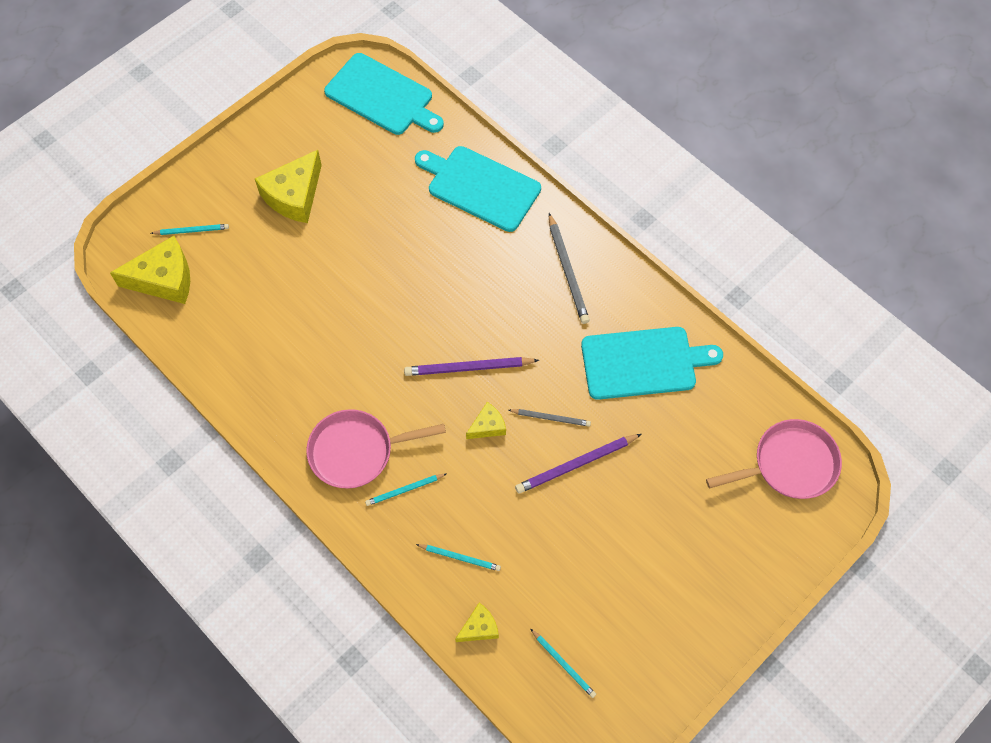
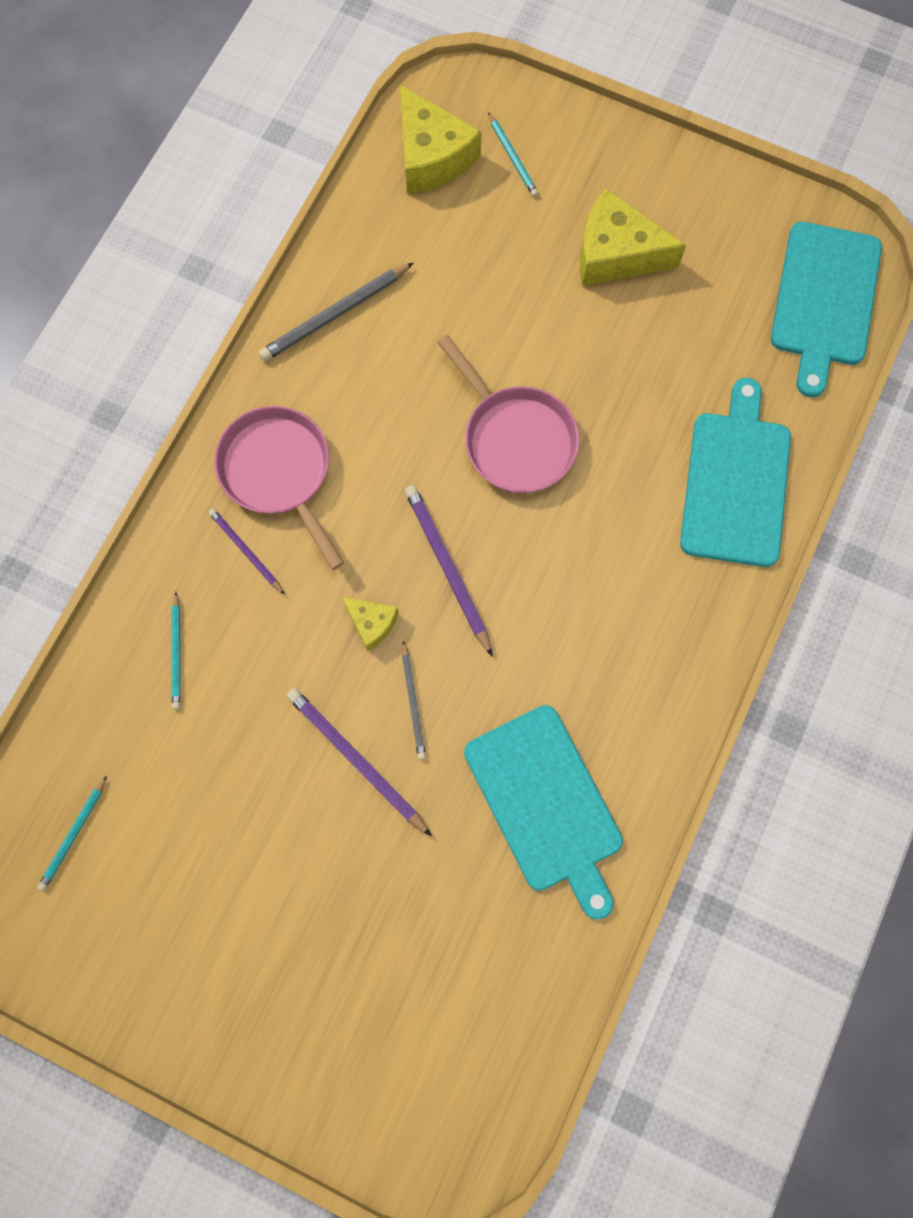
camera: 70 degrees right, 10 degrees up
(404, 490) = (246, 551): turquoise pencil -> purple pencil
(479, 627) = (91, 710): yellow cheese -> none
(567, 271) = (651, 649): grey pencil -> grey pencil (335, 315)
(789, 464) = (462, 1070): pink pan -> pink pan (515, 438)

